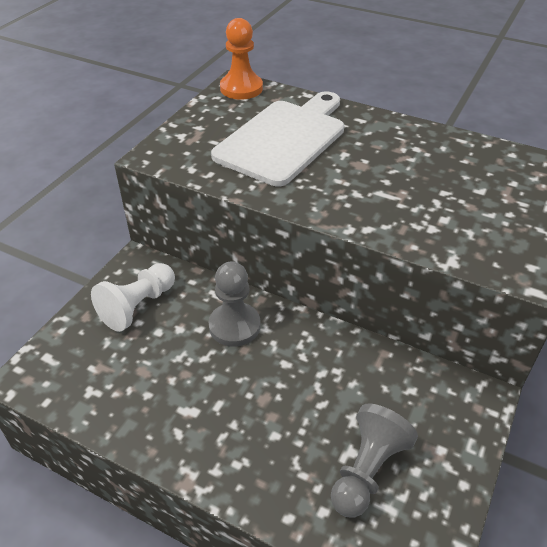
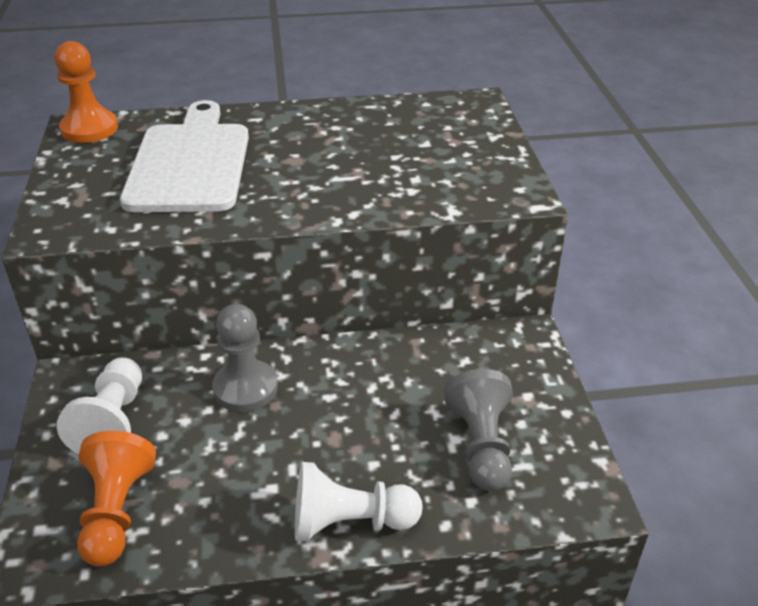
camera: 35 degrees left, 5 degrees down
(93, 371) = (116, 512): none -> orange pawn
(223, 471) = (350, 522): none -> white pawn

